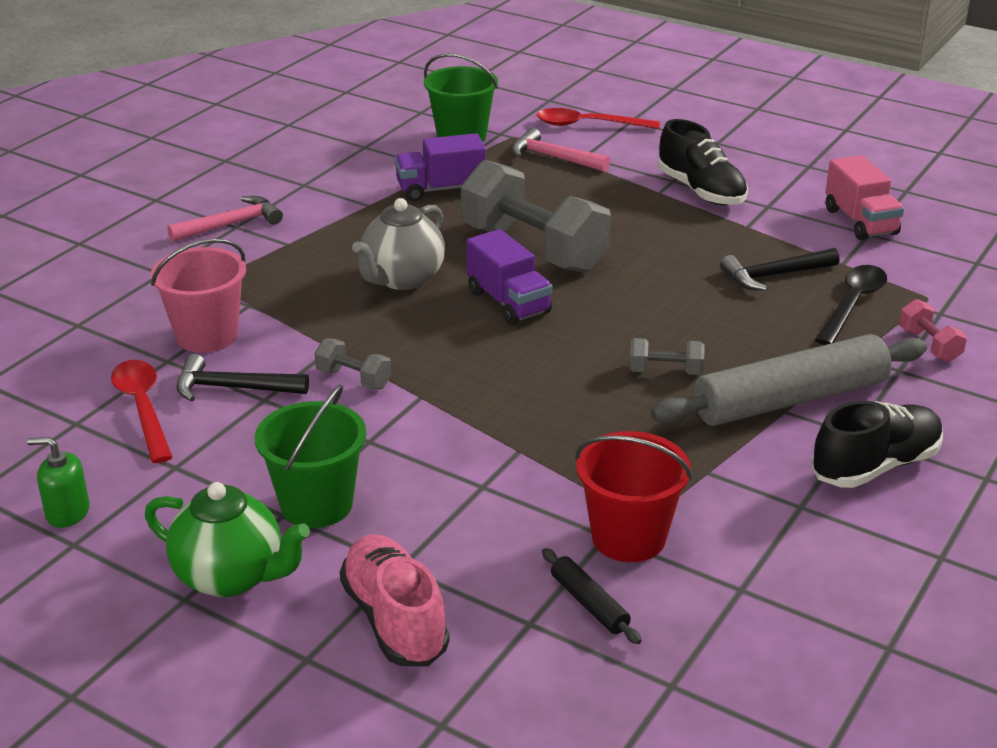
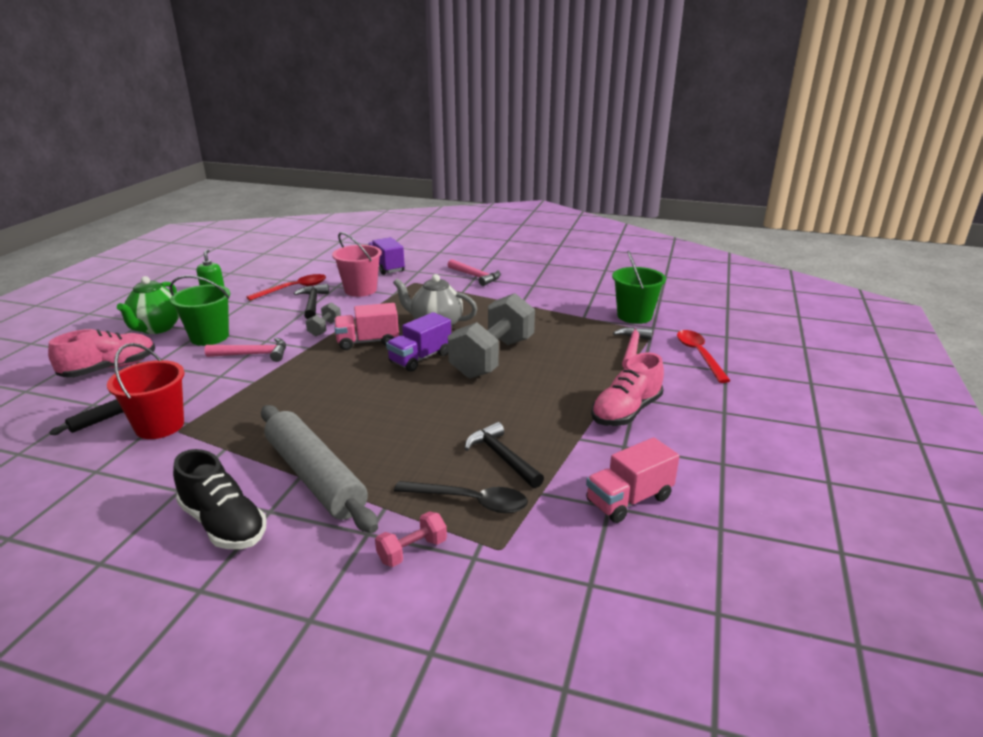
camera: 75 degrees right, 5 degrees down
(419, 452) = (253, 354): none -> pink hammer
(430, 341) = (368, 342): none -> pink truck
(440, 189) = (554, 320): purple truck -> purple truck (386, 267)
(665, 371) = (346, 421): grey dumbbell -> none
(701, 191) = (626, 412): black shoe -> pink shoe

